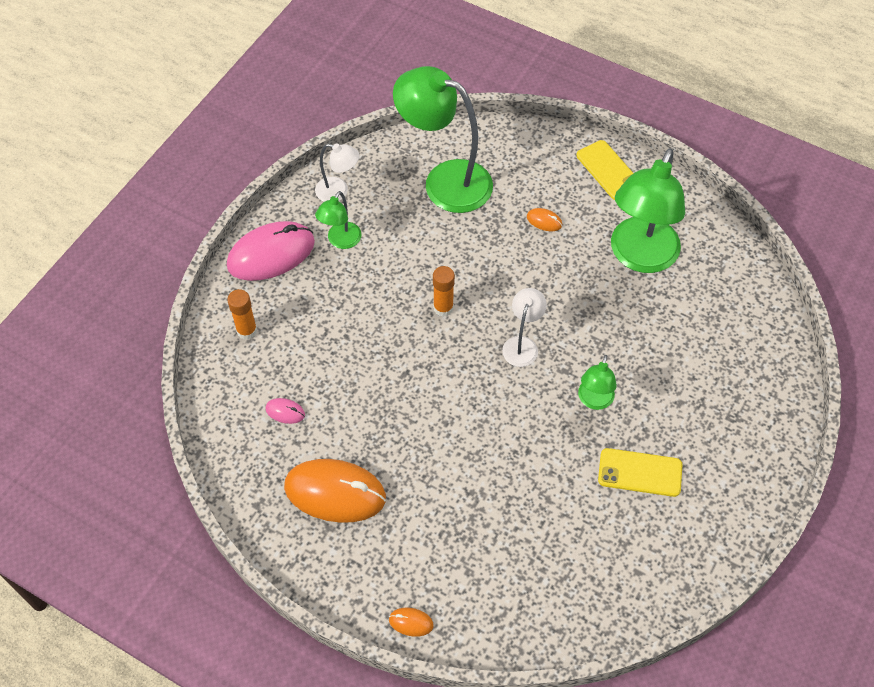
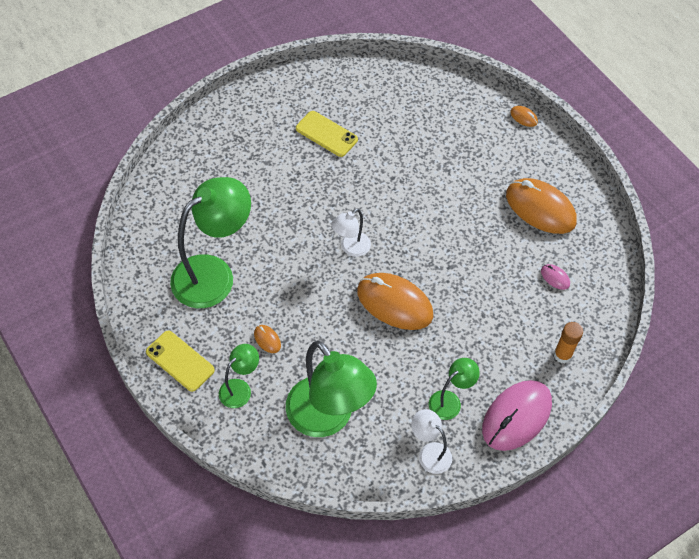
camera: 155 degrees left, 0 degrees up
(271, 254) = (516, 416): pink mouse -> pink mouse turned 45 degrees counterclockwise
(443, 308) = (394, 303): orange glue stick -> orange mouse
(594, 401) = (325, 188): green lamp -> green lamp (240, 388)
(608, 170) = (180, 361): yellow phone -> yellow phone turned 45 degrees counterclockwise

